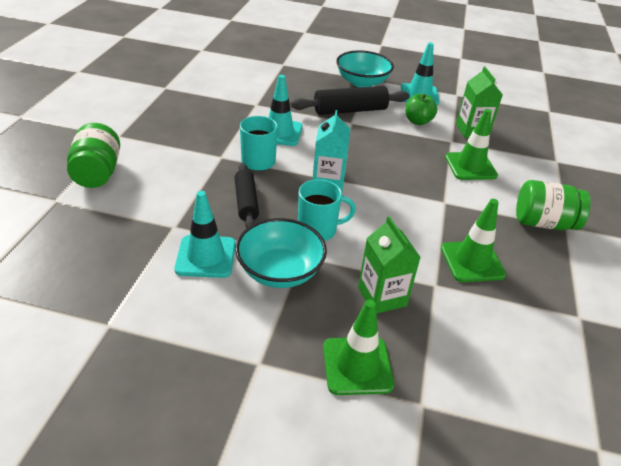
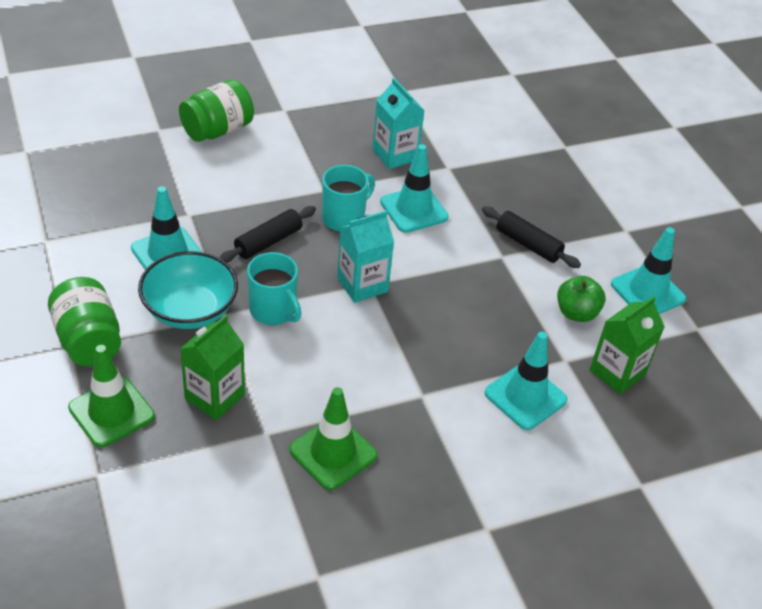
camera: 55 degrees right, 5 degrees up
(221, 116) = (395, 155): none -> turquoise carton
(350, 110) = (528, 244): black rolling pin -> black rolling pin, size x0.67
(362, 82) = (610, 228): turquoise bowl -> none
(470, 166) = (525, 396): green traffic cone -> turquoise traffic cone
(543, 223) = (472, 502): green jar -> green jar (88, 340)

